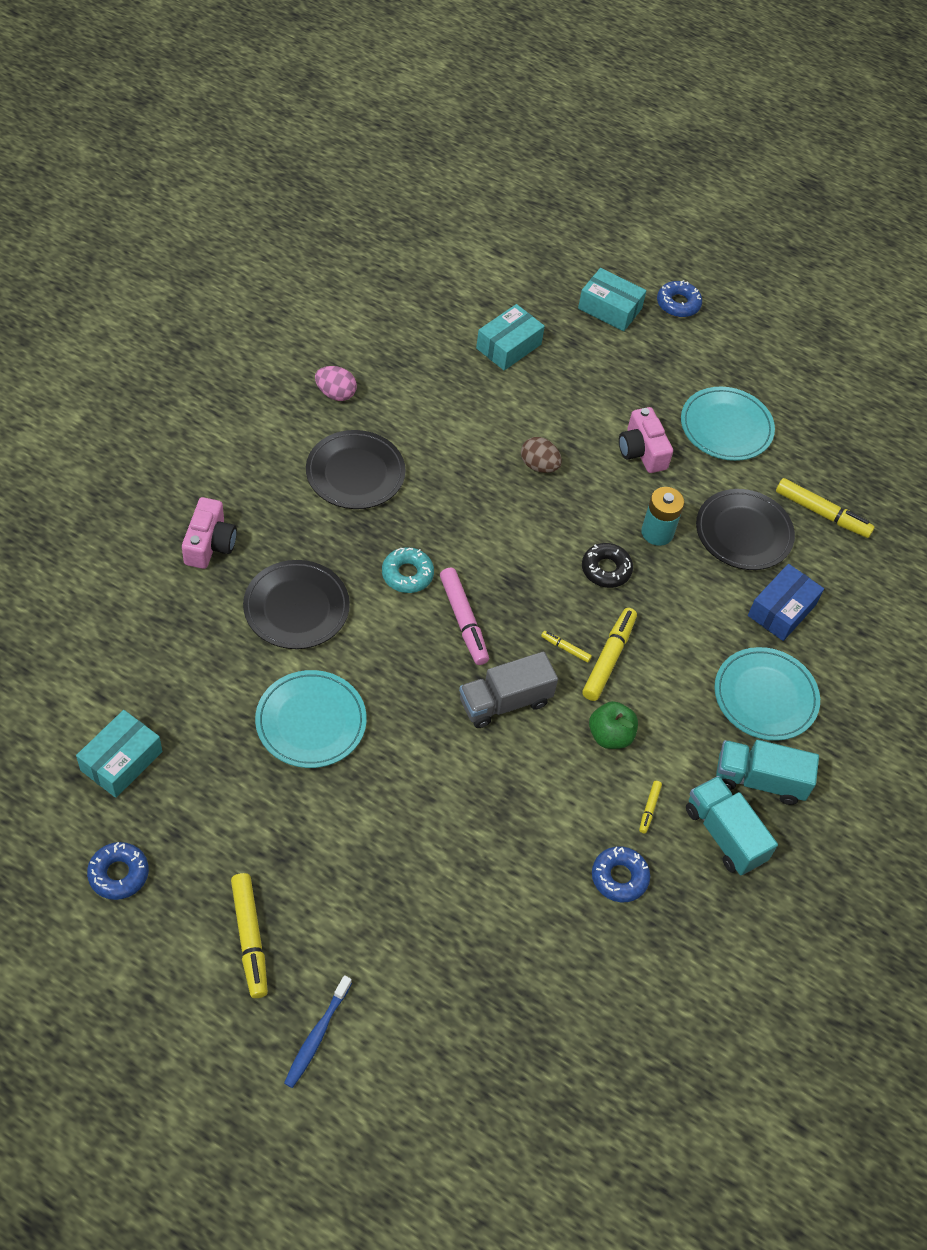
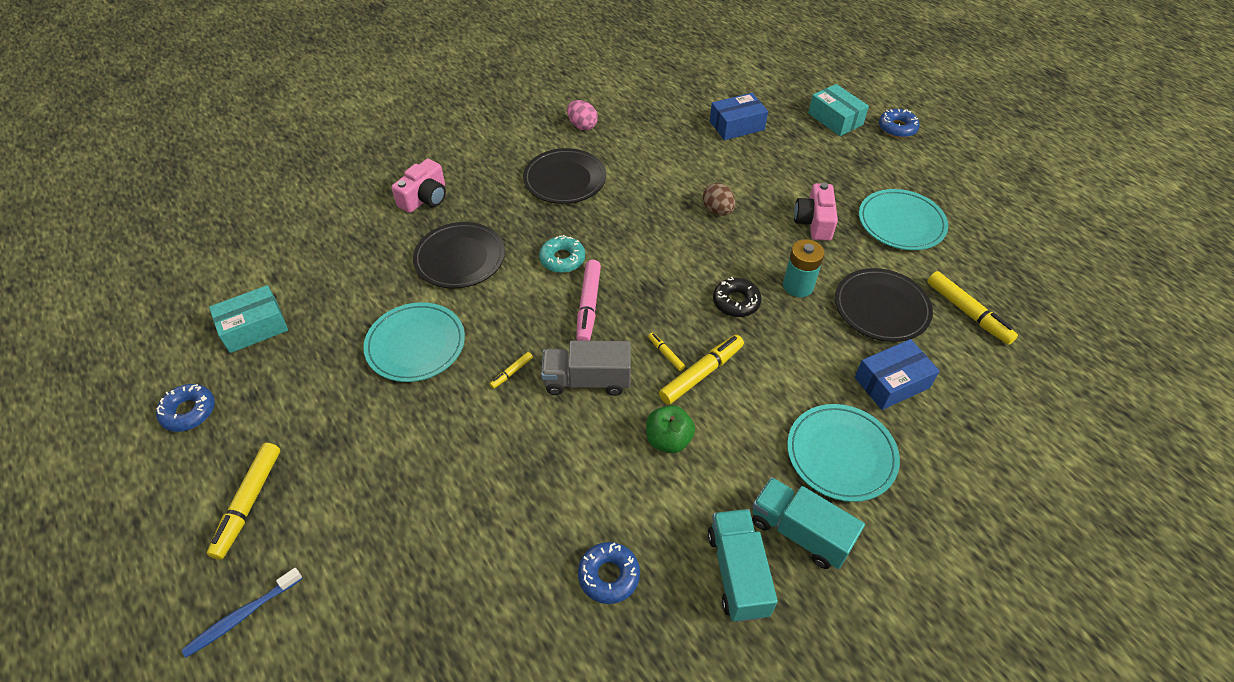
camera: 30 degrees right, 5 degrees down
(508, 346) = (736, 125): turquoise box -> blue box
(649, 809) = (672, 520): yellow marker -> yellow marker (511, 372)

